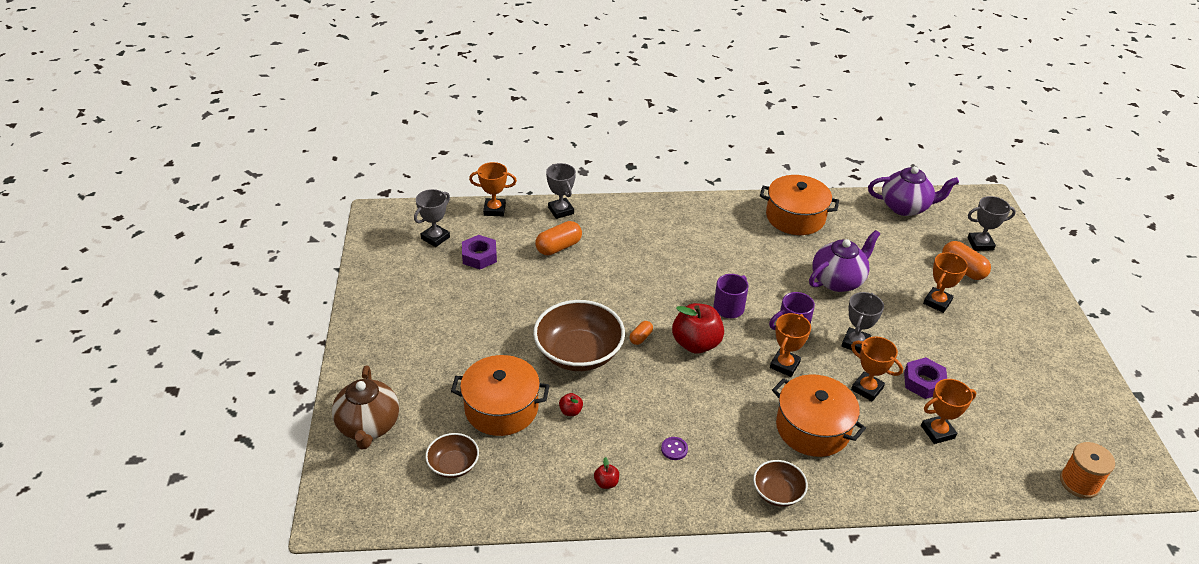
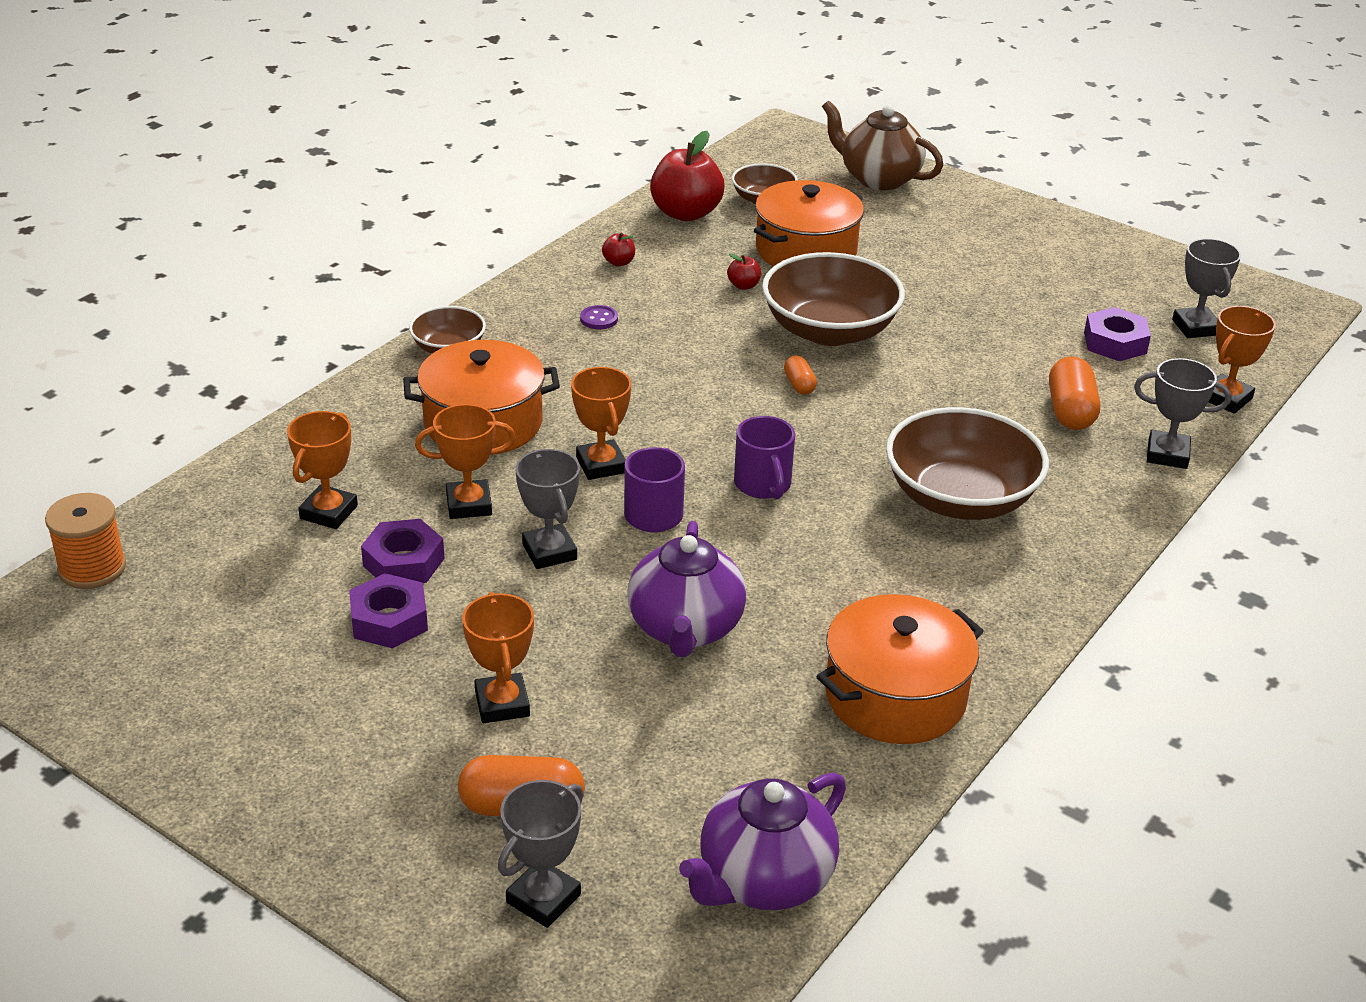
camera: 130 degrees right, 5 degrees down
(664, 250) = (960, 498): none -> brown bowl
(696, 344) = (732, 419): red apple -> red apple (686, 213)
(953, 361) = (389, 620): none -> purple nut

